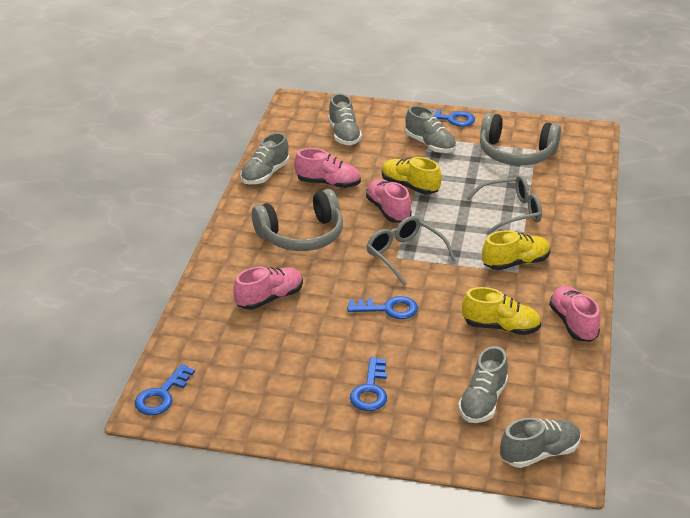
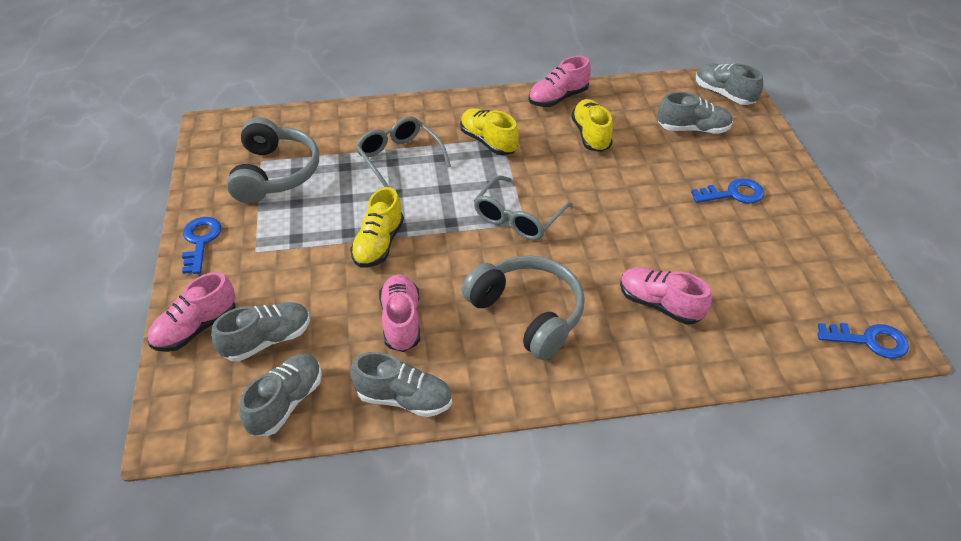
camera: 110 degrees left, 10 degrees up
(388, 210) = (438, 250): pink shoe -> pink shoe (196, 328)
(388, 309) = (614, 209): blue key -> none
(430, 145) = (273, 247): grey shoe -> grey shoe (286, 403)

